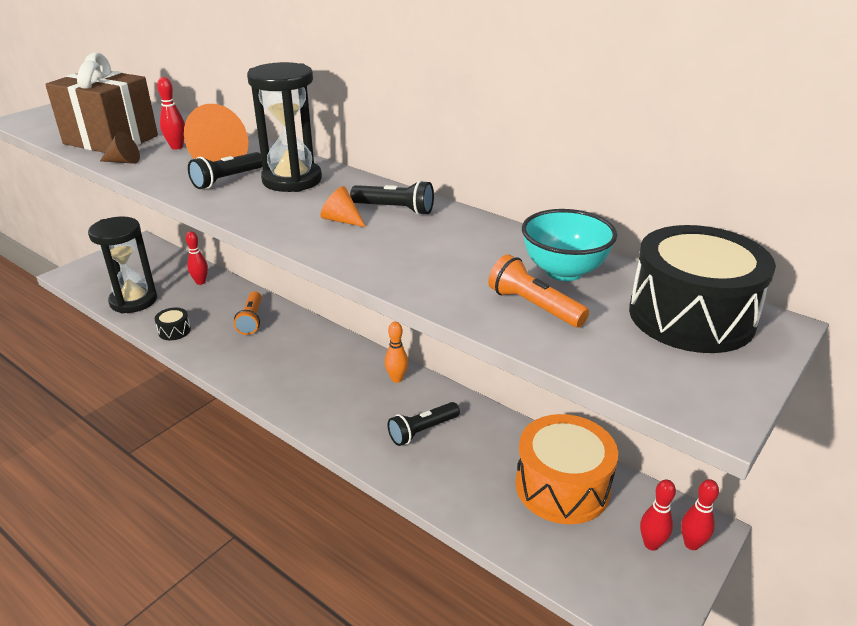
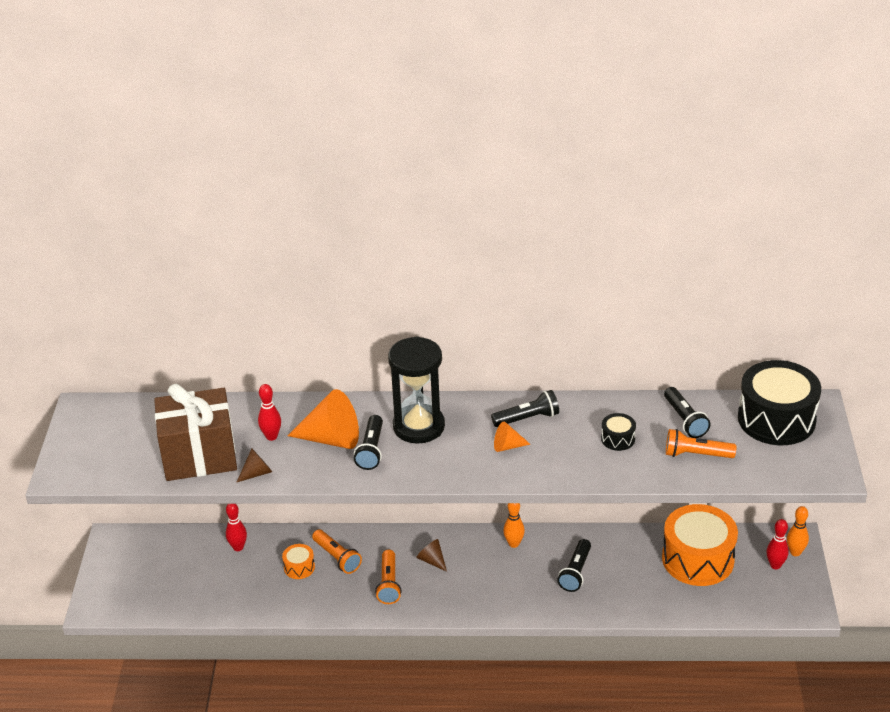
camera: 35 degrees left, 5 degrees up
(133, 301) = (204, 597): black hourglass -> none
(174, 331) = (285, 603): black drum -> black drum (618, 439)
(218, 313) = (299, 567): none -> orange drum
(260, 356) = (389, 584): none -> orange flashlight
(315, 357) = (432, 560): none -> brown cone
(563, 271) = (685, 420): turquoise bowl -> black flashlight
(691, 544) = (795, 552): red bowling pin -> orange bowling pin

